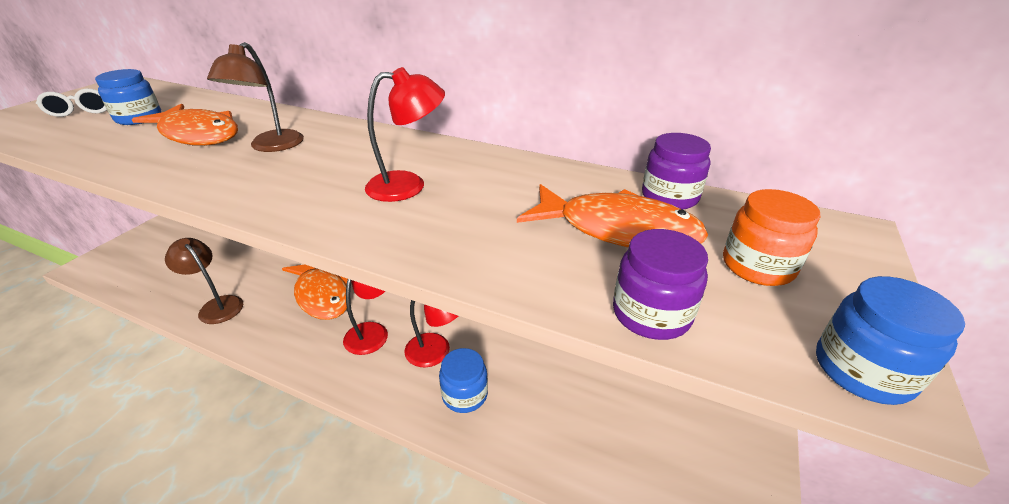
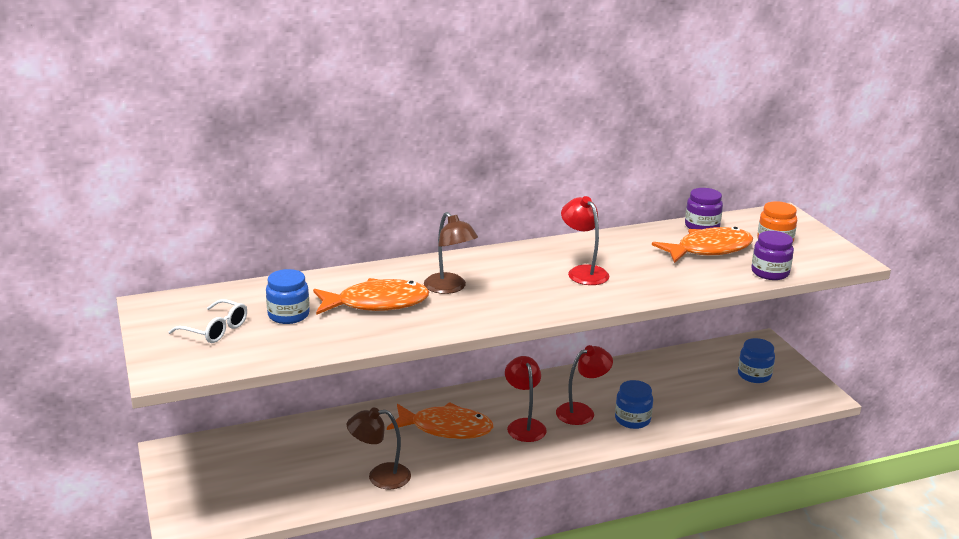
camera: 45 degrees left, 10 degrees down
(408, 185) = (583, 272): red lamp -> red lamp turned 60 degrees counterclockwise
(862, 370) = (842, 259): blue jar -> blue jar (754, 375)

